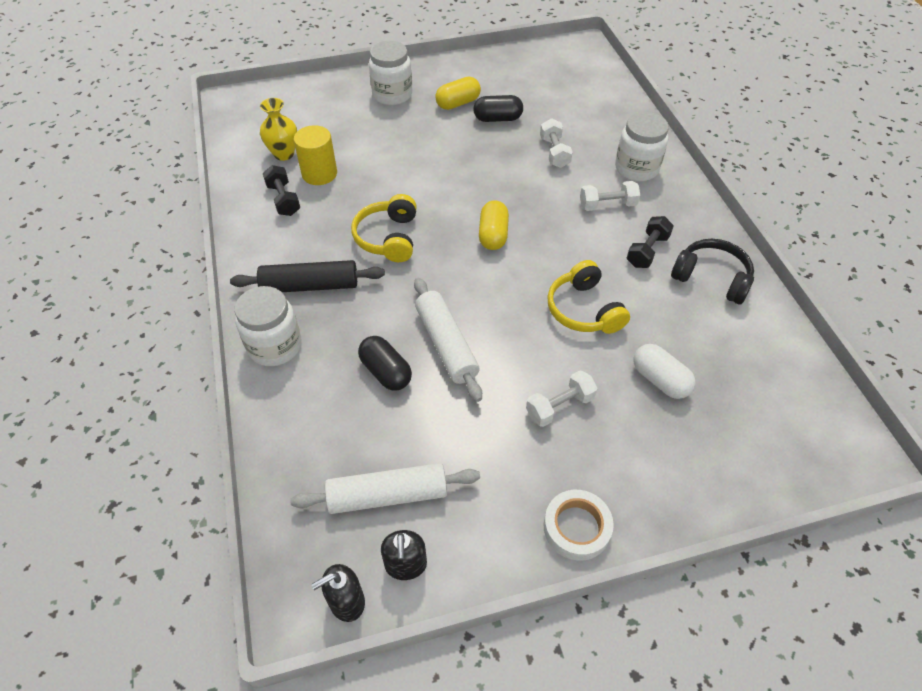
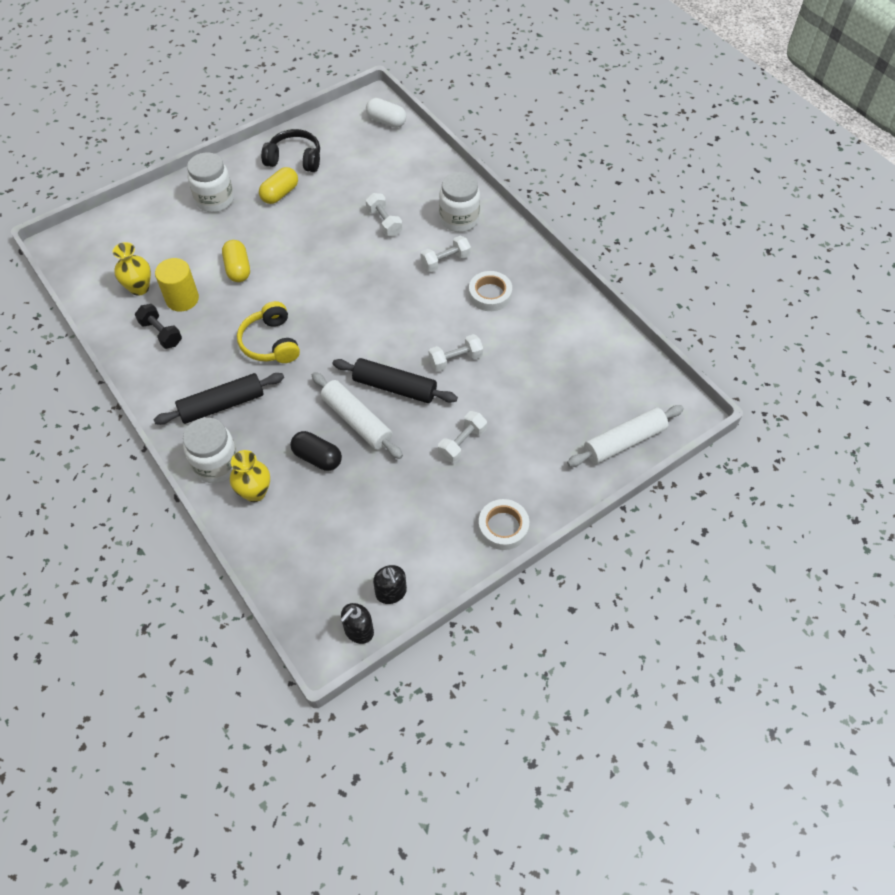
camera: 20 degrees left, 5 degrees up
(301, 389) = (255, 492): none -> yellow vase
(388, 495) = (358, 549): white rolling pin -> white rolling pin (624, 441)
(493, 235) = (359, 315): yellow capsule -> yellow capsule (238, 269)
(497, 119) = (322, 201): black capsule -> none
(503, 320) = (395, 387): none -> black rolling pin
(584, 310) = (455, 360): yellow headphones -> white dumbbell
(647, 251) = (490, 294): black dumbbell -> white tape
(660, 380) = (530, 399): white capsule -> white capsule (386, 121)
(711, 278) = (546, 304): black headphones -> black headphones (294, 159)

